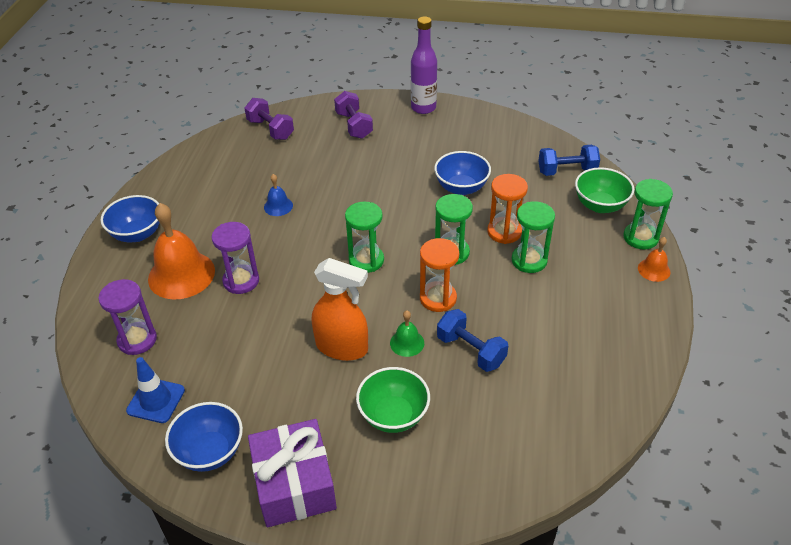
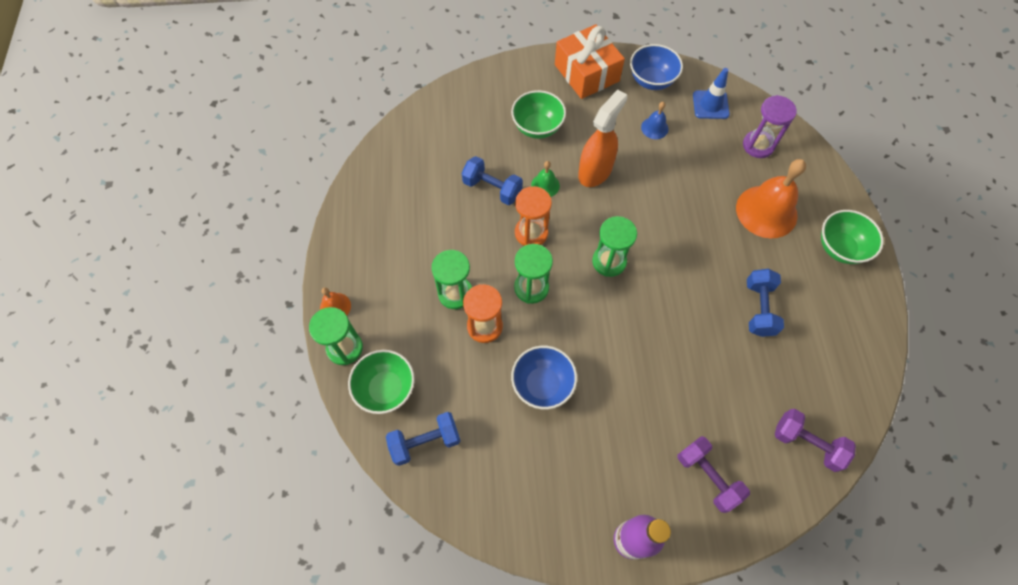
camera: 165 degrees right, 20 degrees up
(137, 234) = (840, 248): blue bowl -> green bowl
(241, 281) = (710, 216): purple hourglass -> none
(247, 204) = (759, 308): none -> blue dumbbell
(278, 206) = (726, 313): blue bell -> blue bell (654, 128)
(294, 484) = (587, 73): purple gift -> orange gift
(342, 347) = (595, 171): orange spray bottle -> orange spray bottle turned 120 degrees clockwise

